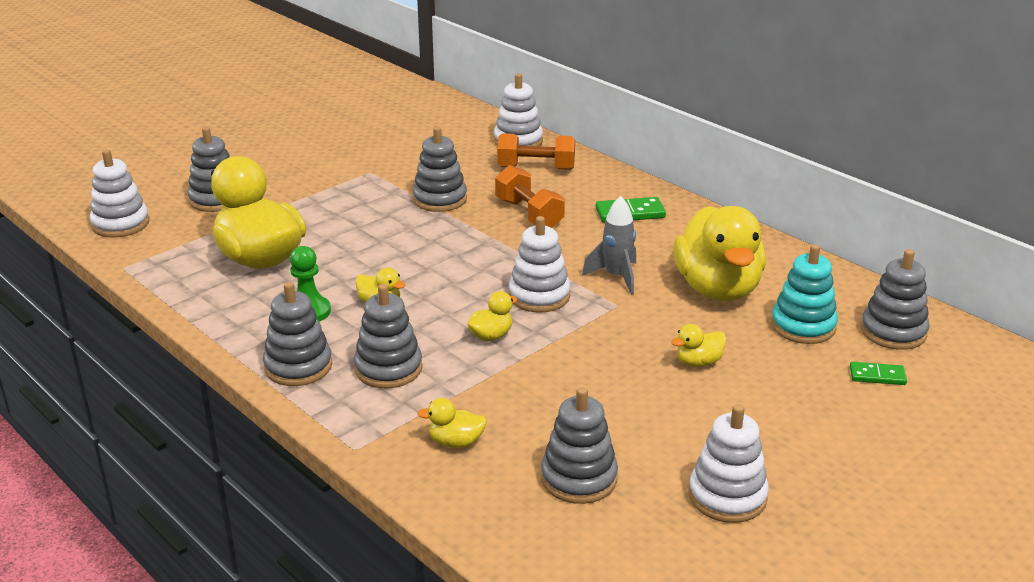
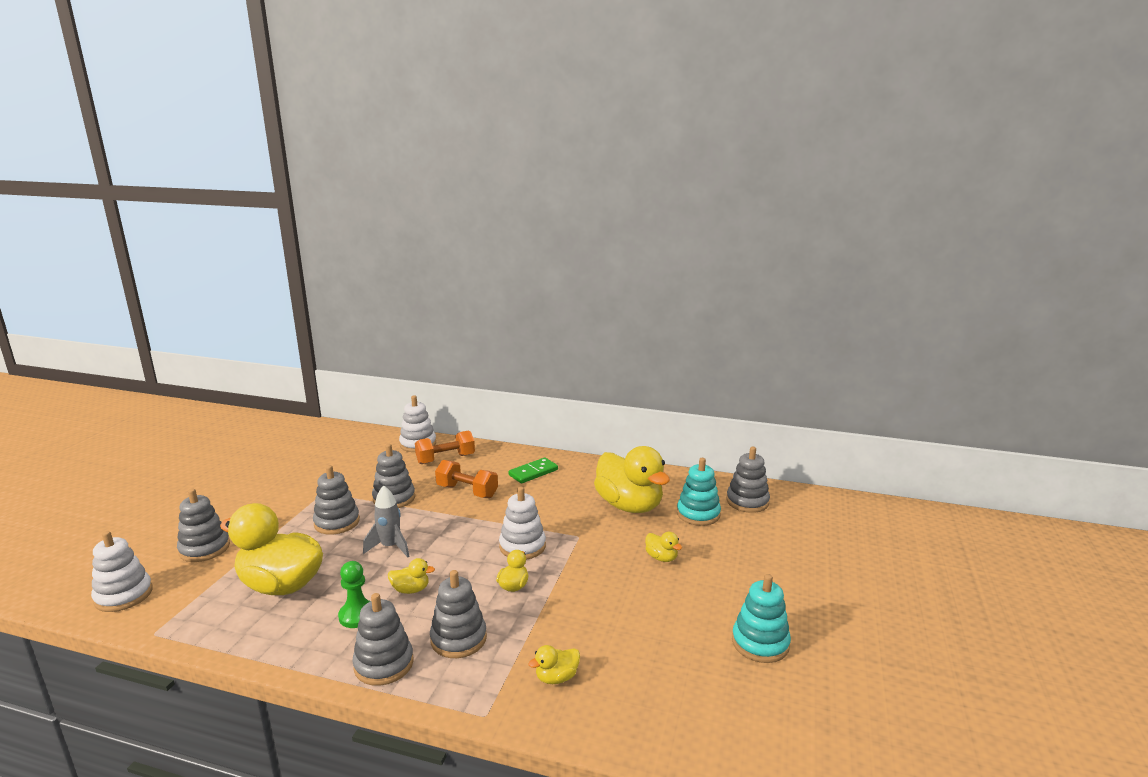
camera: 30 degrees left, 10 degrees down
(579, 478) = (662, 670): grey stacking toy -> grey stacking toy (337, 522)
(616, 277) = (561, 517): grey rocket -> grey rocket (390, 547)
(698, 362) = (661, 558): yellow duck -> yellow duck turned 75 degrees counterclockwise
(727, 496) = (760, 643): white stacking toy -> turquoise stacking toy
(877, 376) = (764, 531): green domino -> none

